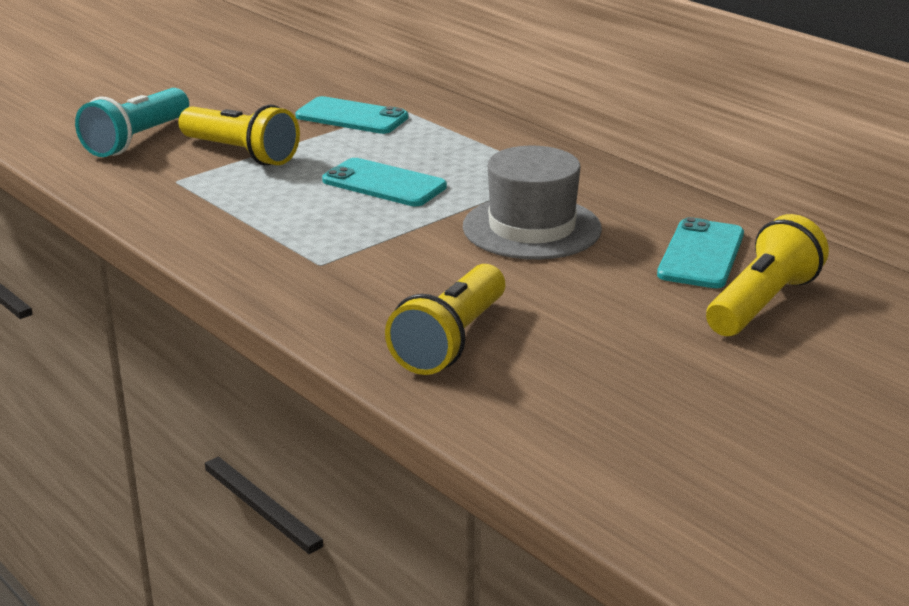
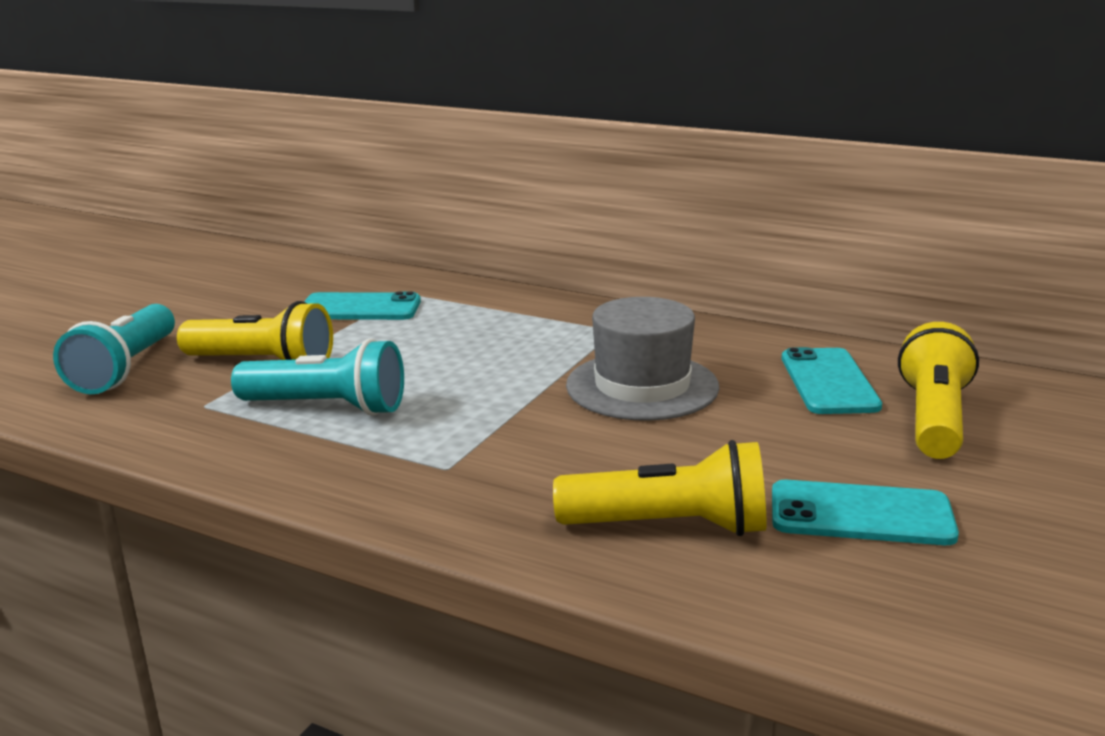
camera: 20 degrees left, 5 degrees down
(265, 199) = (327, 407): none -> turquoise flashlight
(384, 184) = (449, 368): turquoise phone -> turquoise phone (861, 514)
(451, 341) = (669, 526): yellow flashlight -> yellow flashlight turned 90 degrees counterclockwise

